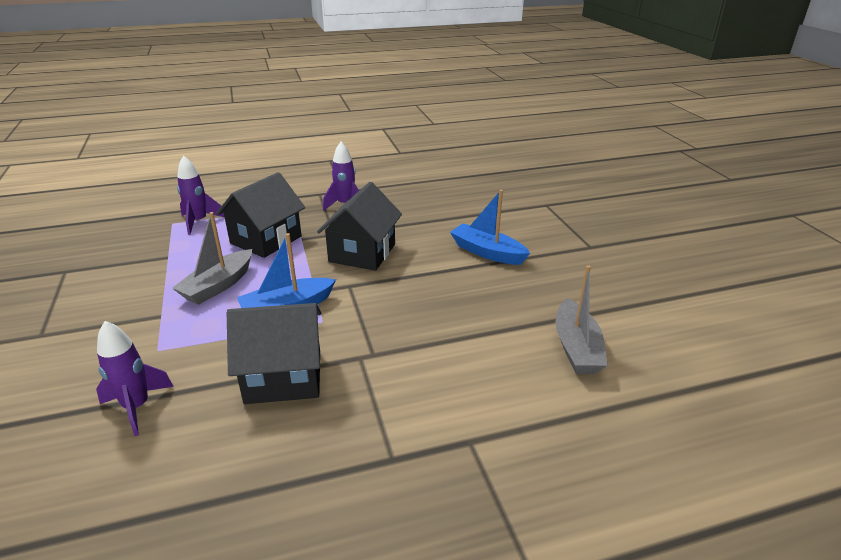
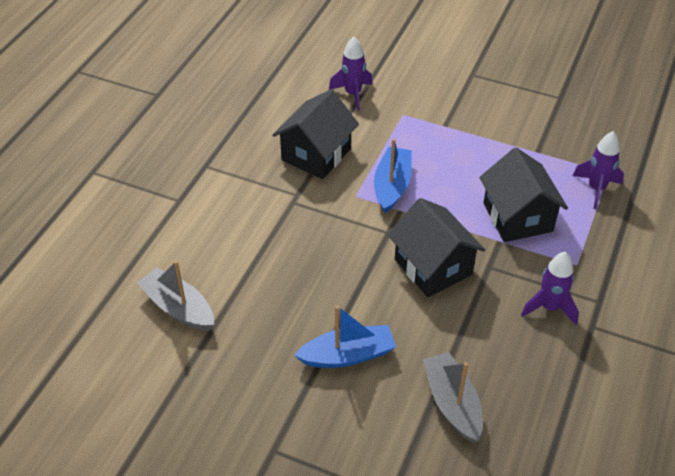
camera: 130 degrees right, 15 degrees up
(218, 285) = (460, 163): grey boat -> grey boat (452, 403)

